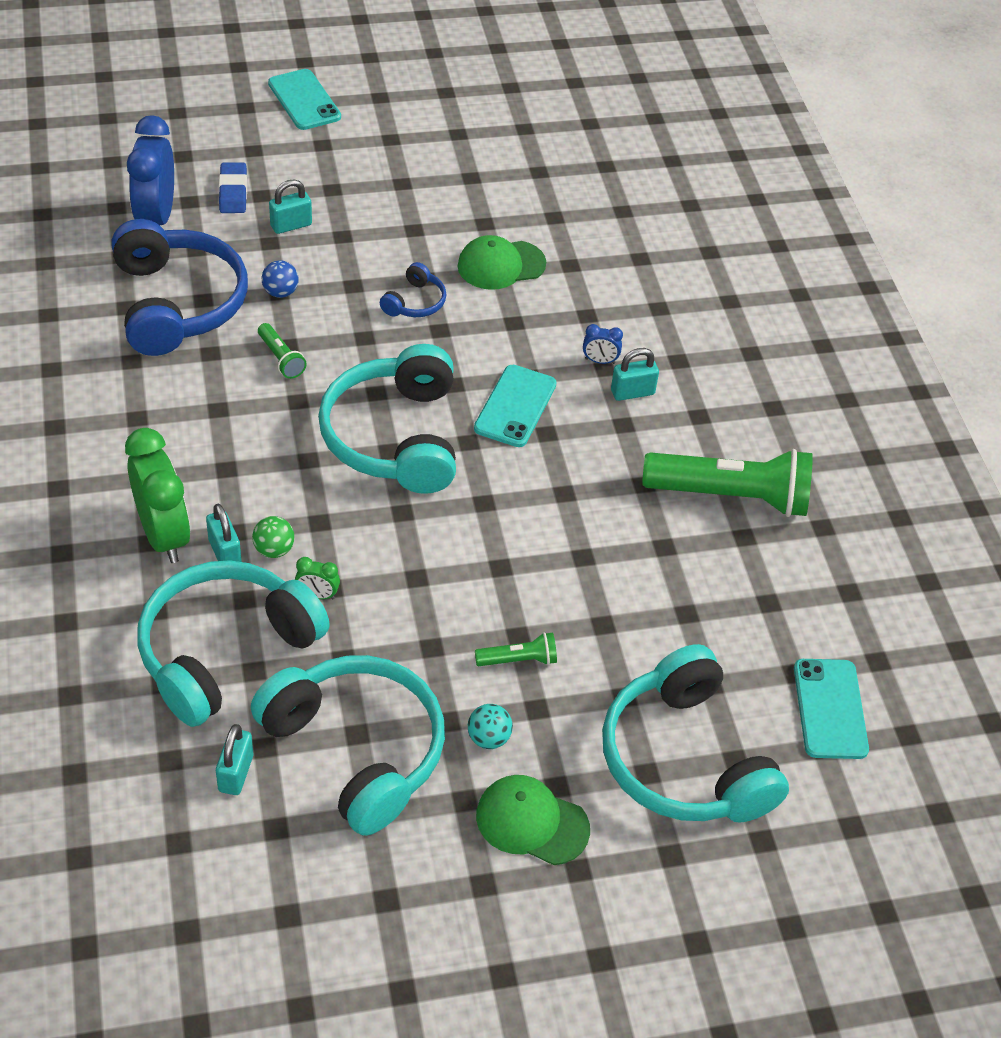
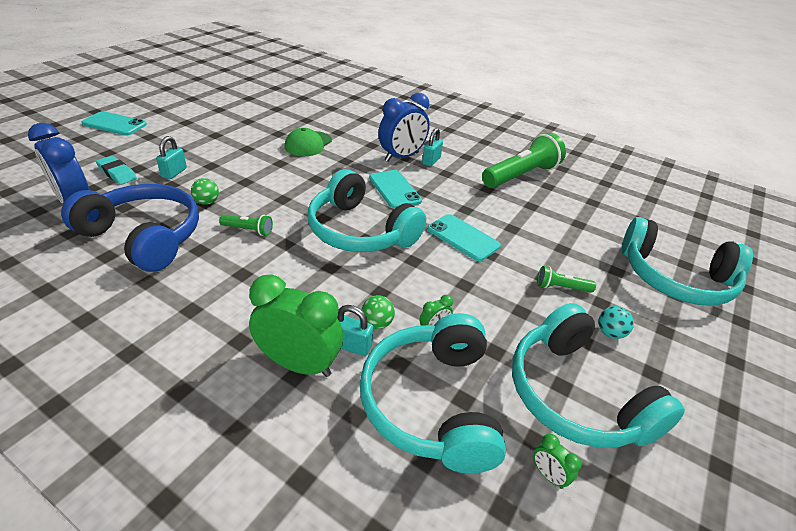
camera: 45 degrees left, 10 degrees down
(233, 192) = (117, 173): blue eraser -> turquoise eraser
(236, 773) = (548, 475): turquoise padlock -> green clock
(280, 292) = (207, 202): blue ball -> green ball
(356, 750) = (576, 395): turquoise headphones -> turquoise headphones turned 120 degrees counterclockwise
(415, 302) = (288, 174): blue headphones -> none
(519, 660) = (561, 287): green flashlight -> green flashlight turned 120 degrees counterclockwise
(531, 822) = (687, 356): green cap -> none
(600, 361) = (402, 157): blue clock -> blue clock, size x2.35
(830, 709) = (671, 224): turquoise phone -> turquoise phone (463, 237)

